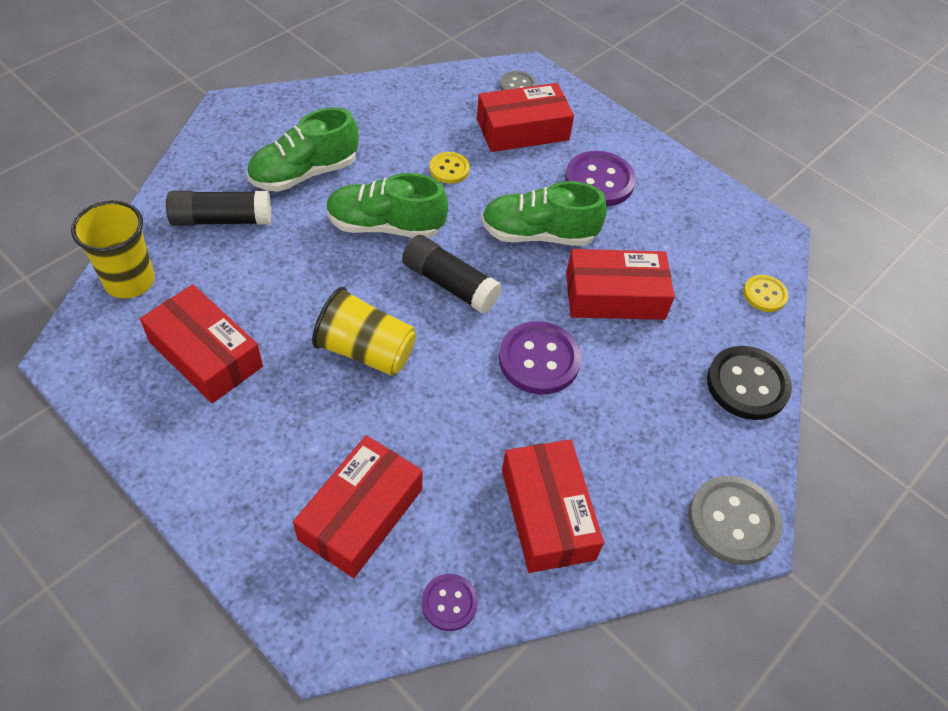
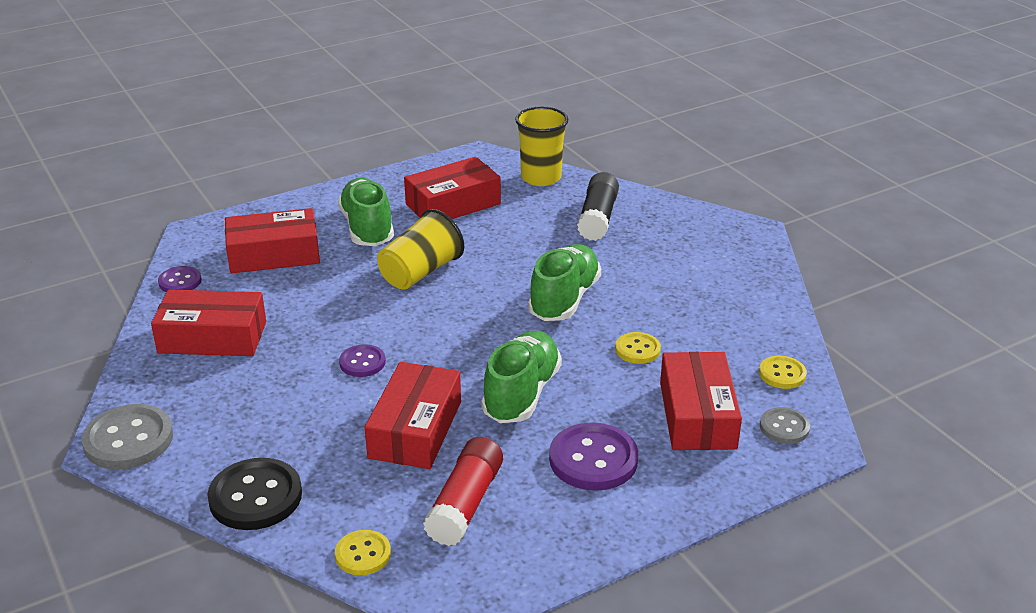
camera: 110 degrees right, 20 degrees down
(304, 173) = (649, 262): green shoe -> green shoe (367, 228)
(361, 514) = (274, 254): red box -> red box turned 60 degrees counterclockwise
(450, 284) = (475, 326): black glue stick -> none
(453, 87) = (782, 374): none -> yellow button
(539, 360) = (362, 362): purple button -> purple button, size x0.57
(683, 246) = (465, 504): none -> red glue stick

